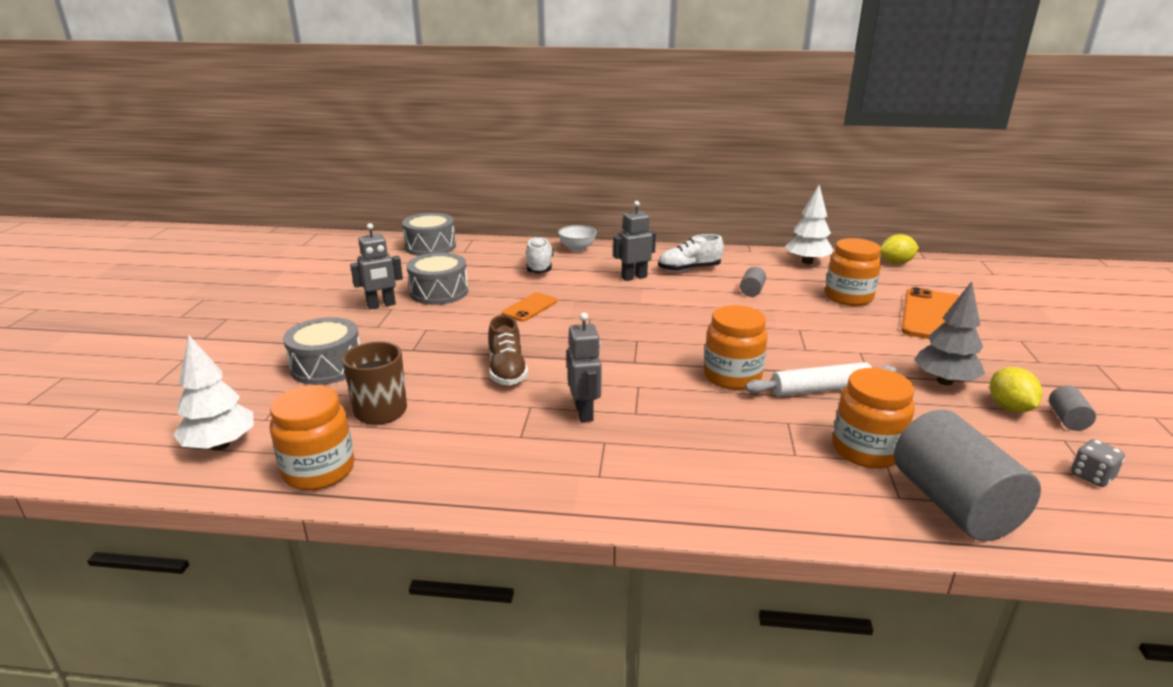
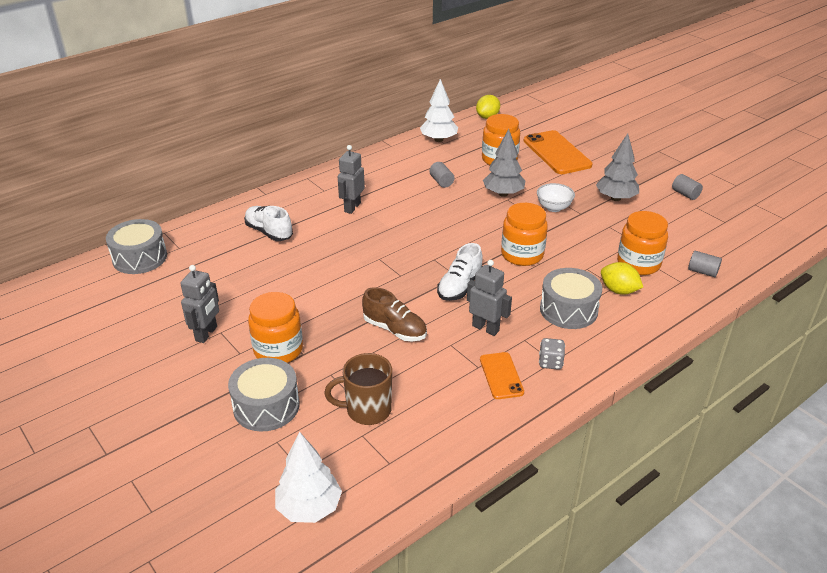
camera: 45 degrees left, 10 degrees up
(319, 471) = (407, 471): orange jar -> orange jar (278, 350)
(439, 292) = (232, 296): grey drum -> grey drum (568, 310)
(530, 307) = (324, 272): orange phone -> orange phone (501, 376)
(577, 248) = (268, 200): white bowl -> white bowl (553, 208)
(689, 269) = (377, 182): white shoe -> white shoe (459, 286)
(802, 323) = (503, 194): none -> grey tree
(820, 389) = (572, 237): white rolling pin -> none
(953, 504) = (702, 271): grey cylinder -> grey cylinder, size x0.43
(1009, 407) = (658, 200): yellow lemon -> yellow lemon (618, 290)
(1091, 476) = (726, 223): grey dice -> grey dice (550, 362)

